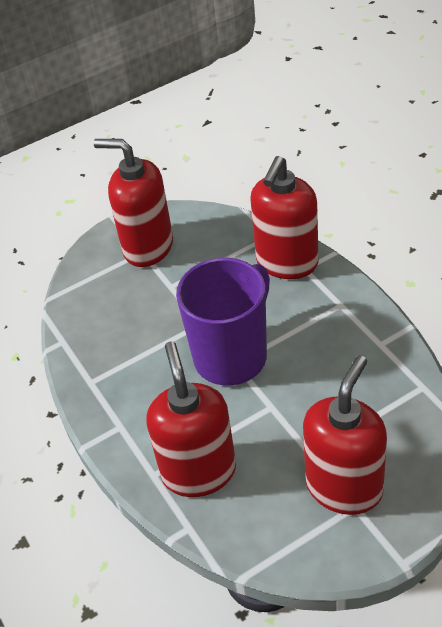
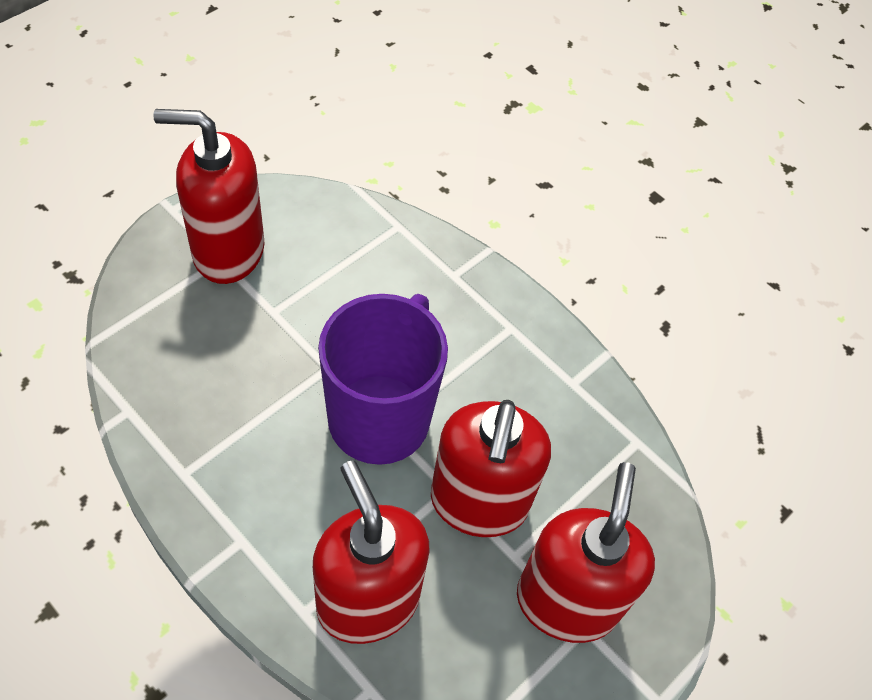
camera: 25 degrees left, 10 degrees up
(287, 263) = (428, 268): red soap dispenser -> red soap dispenser (478, 503)

